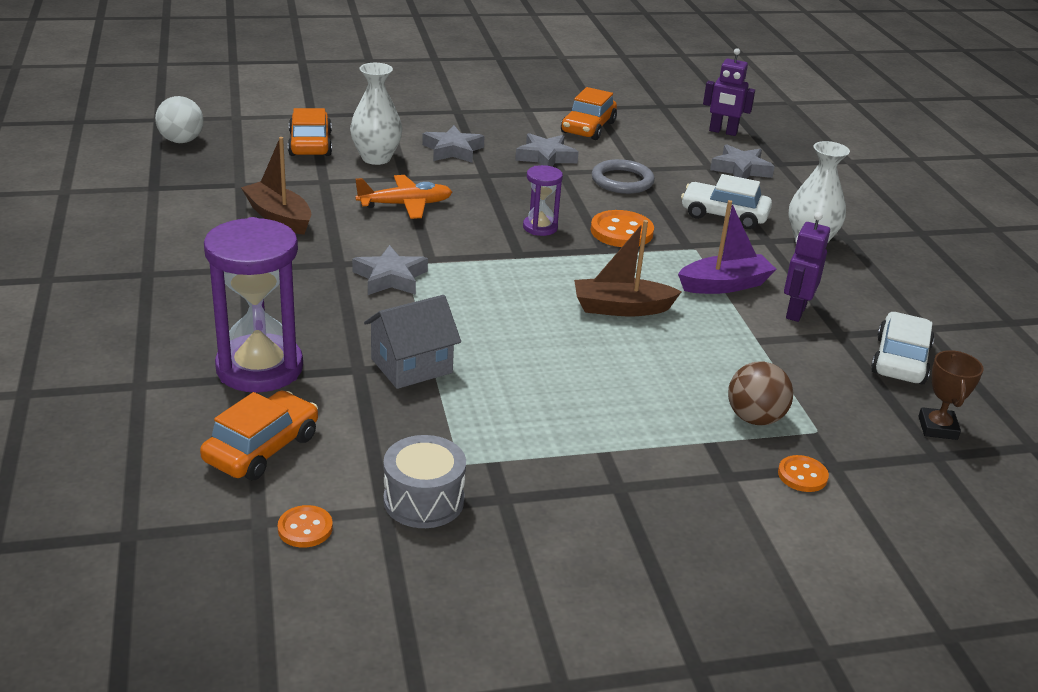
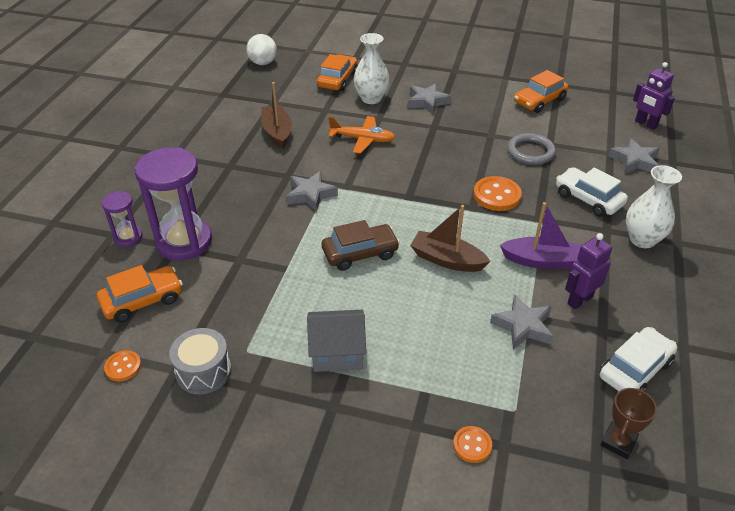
camera: 30 degrees right, 10 degrees up
(411, 366) = (273, 266): grey house -> grey house (337, 352)
(512, 326) = (360, 253): none -> brown car
(540, 227) = (440, 178): purple hourglass -> purple hourglass (128, 237)
(545, 157) = (488, 120): grey star -> grey star (523, 326)
(754, 418) = (474, 383): brown ball -> none

